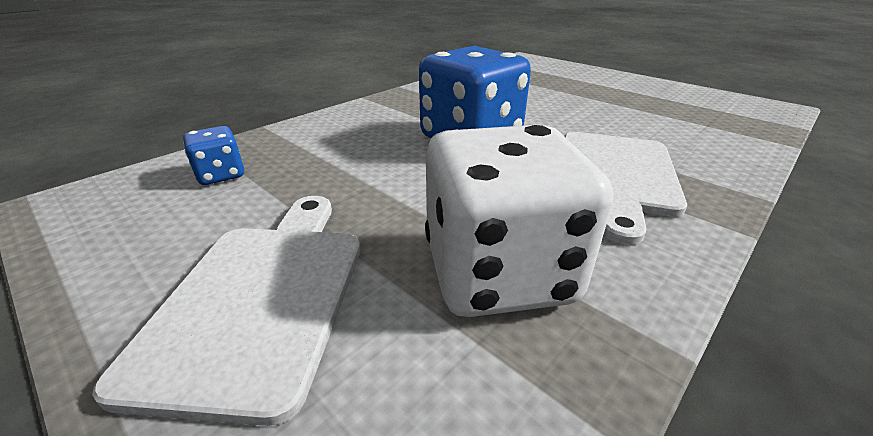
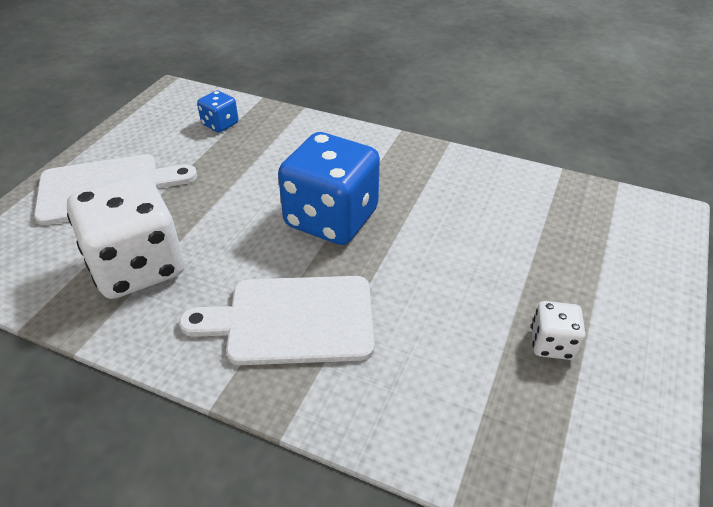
camera: 70 degrees right, 10 degrees up
(637, 98) = (552, 344): none -> white dice

